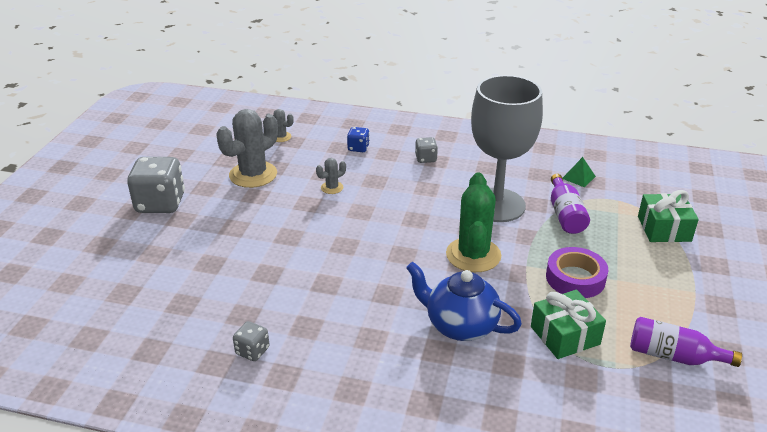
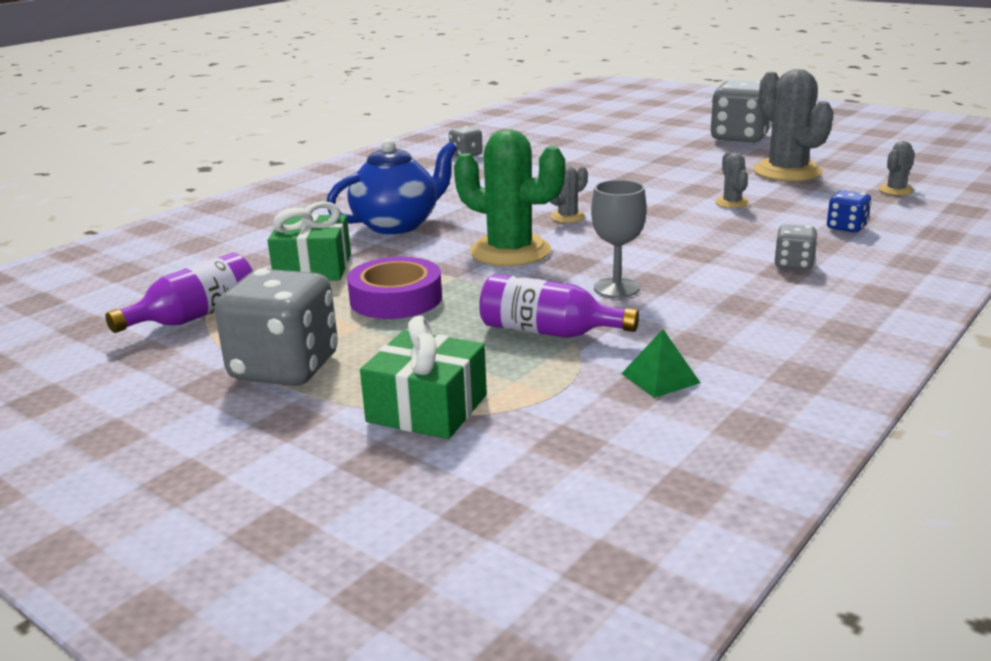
camera: 115 degrees right, 10 degrees down
(395, 247) = (567, 217): none -> grey cactus
(497, 205) = (616, 288): grey goblet -> grey goblet, size x0.46
(682, 286) = (285, 368): none -> grey dice

